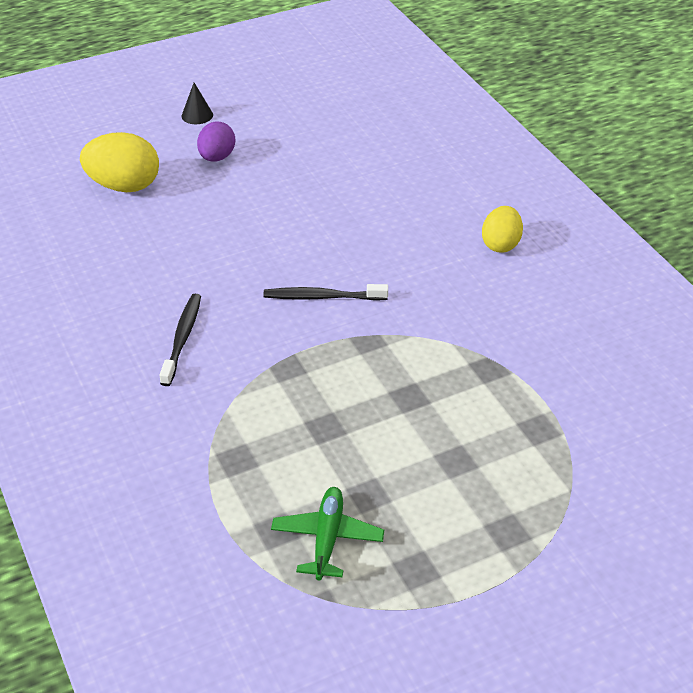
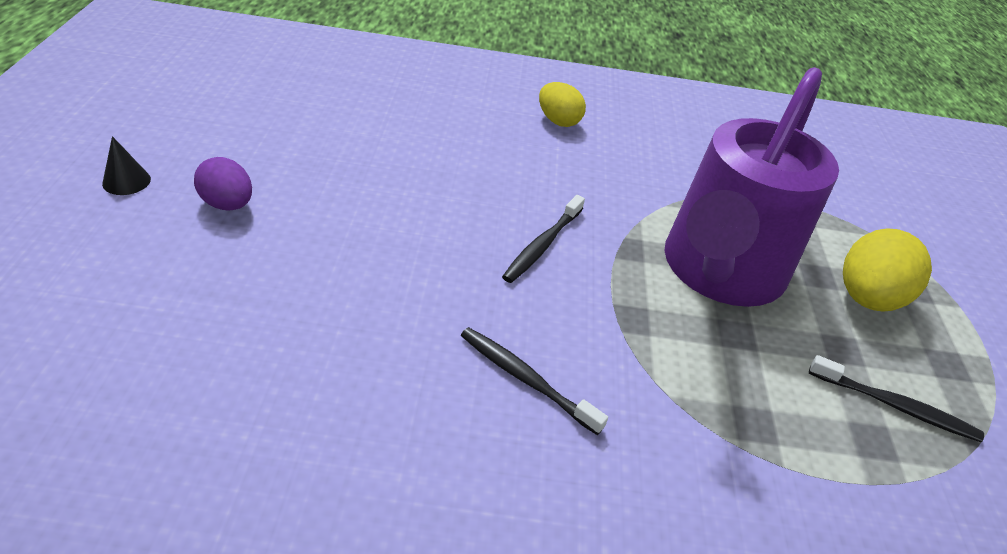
camera: 65 degrees left, 0 degrees up
(124, 186) = (179, 299): yellow egg -> yellow egg (866, 298)
(327, 538) = (895, 406): green plane -> black toothbrush
(390, 398) = (718, 273): none -> purple watering can

